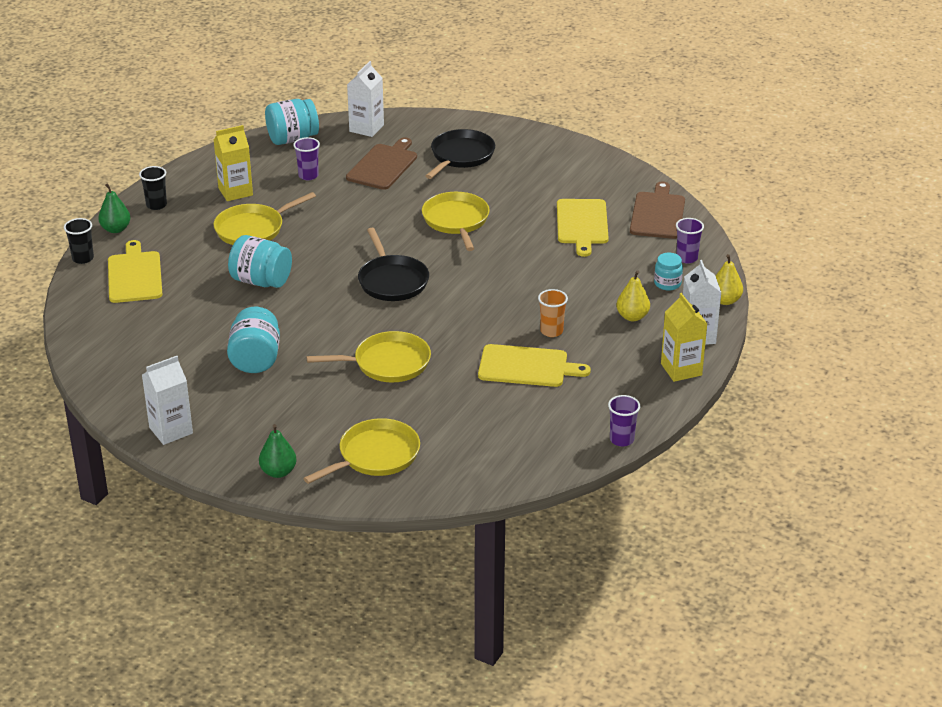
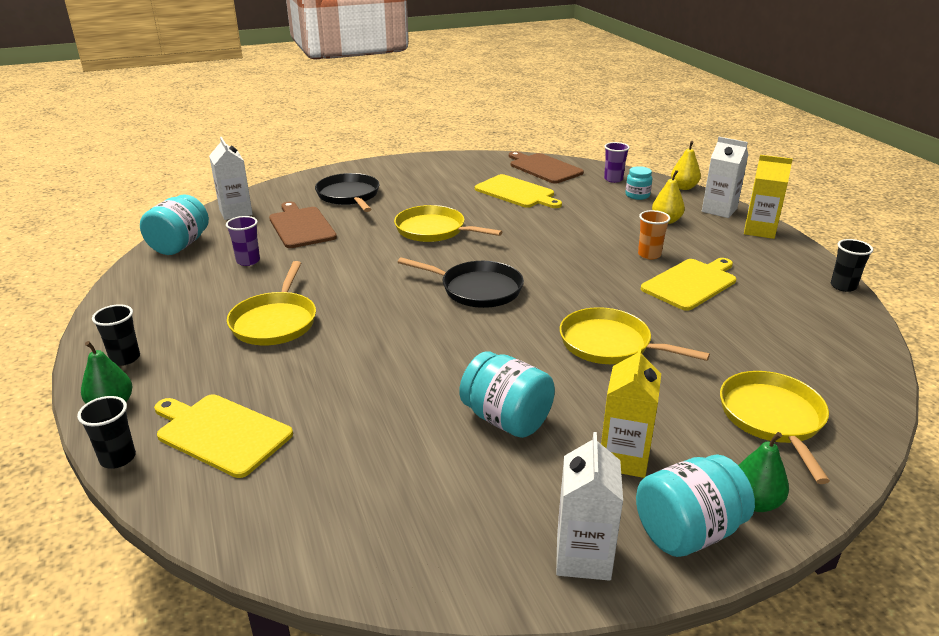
camera: 50 degrees left, 5 degrees down
(235, 191) = (197, 304): yellow carton -> yellow carton (623, 458)
(261, 281) = (370, 355): turquoise jar -> turquoise jar (687, 532)
(388, 363) = (609, 344): yellow pan -> yellow pan turned 90 degrees counterclockwise
(621, 439) = (843, 286): purple cup -> black cup

